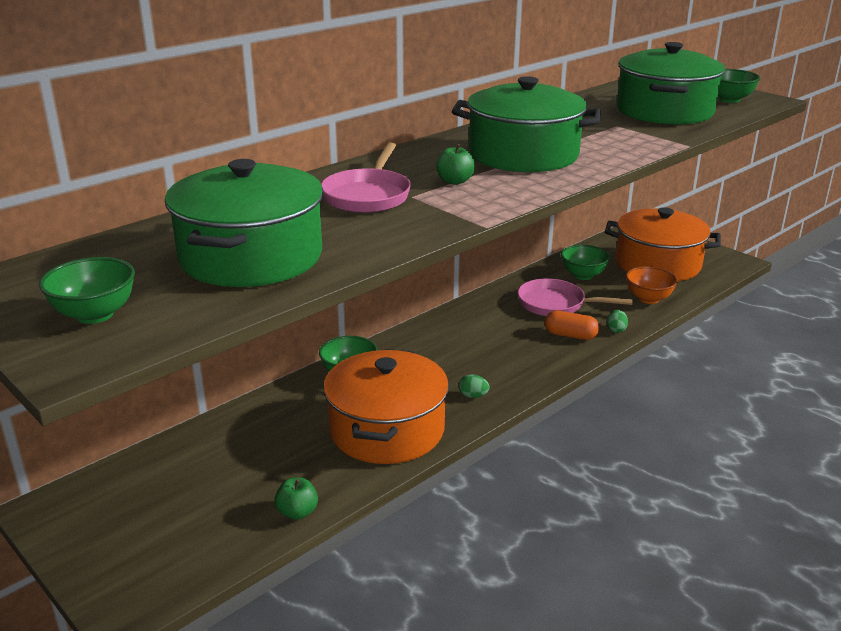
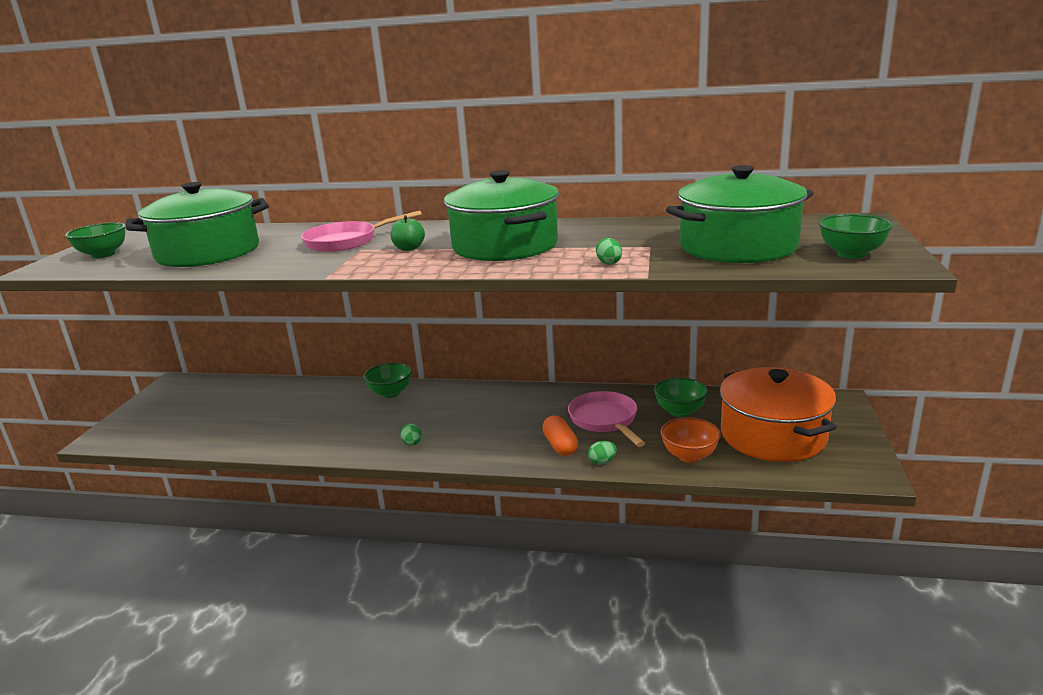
camera: 55 degrees right, 5 degrees down
(297, 512) = (216, 445): green apple -> none
(387, 430) = (334, 433): orange pot -> none
(636, 144) = (608, 263): none -> green egg

